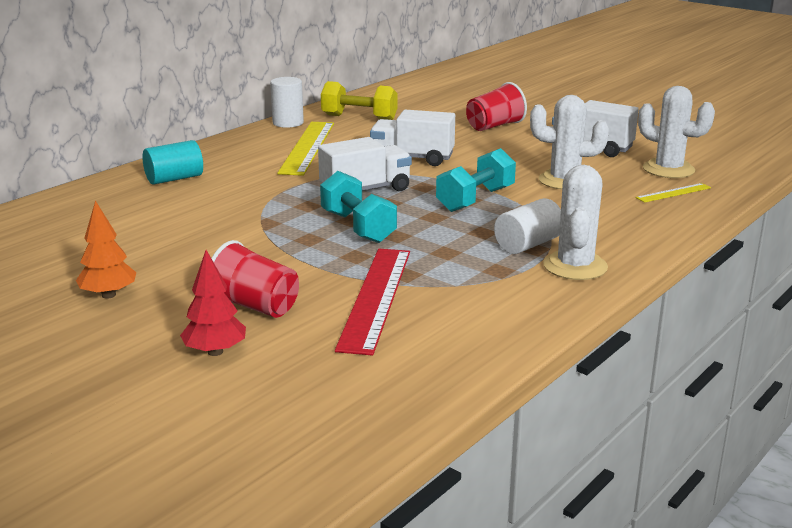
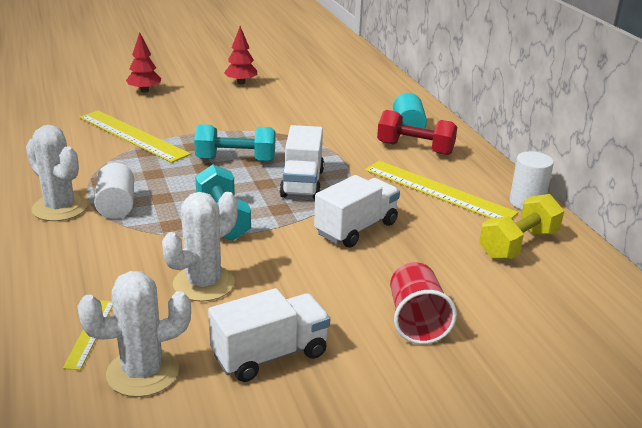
camera: 120 degrees right, 5 degrees up
(108, 295) = (241, 82): orange tree -> red tree
(226, 167) = (415, 148): none -> red dumbbell
(255, 306) = (174, 107): red cup -> none
(375, 297) = (133, 135): red ruler -> yellow ruler

